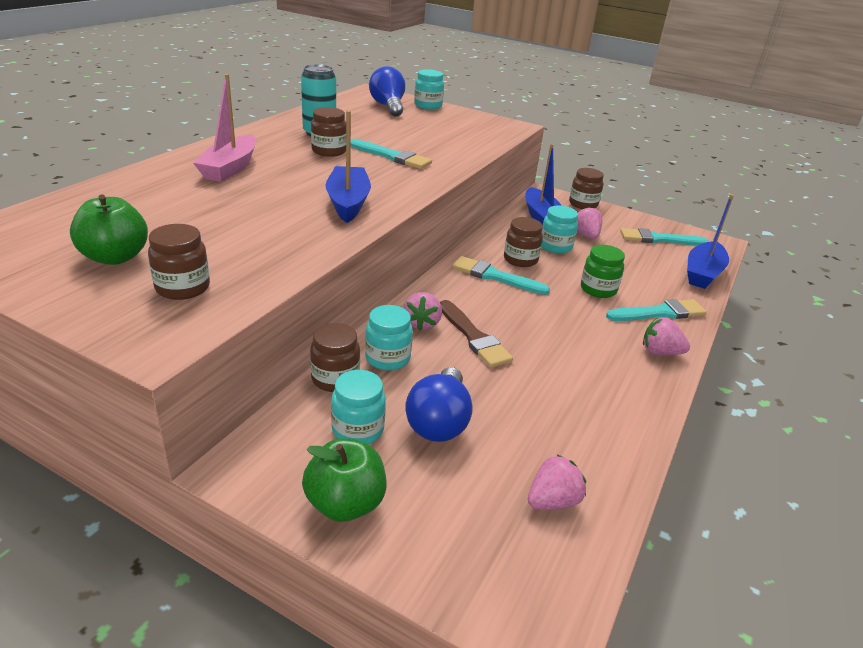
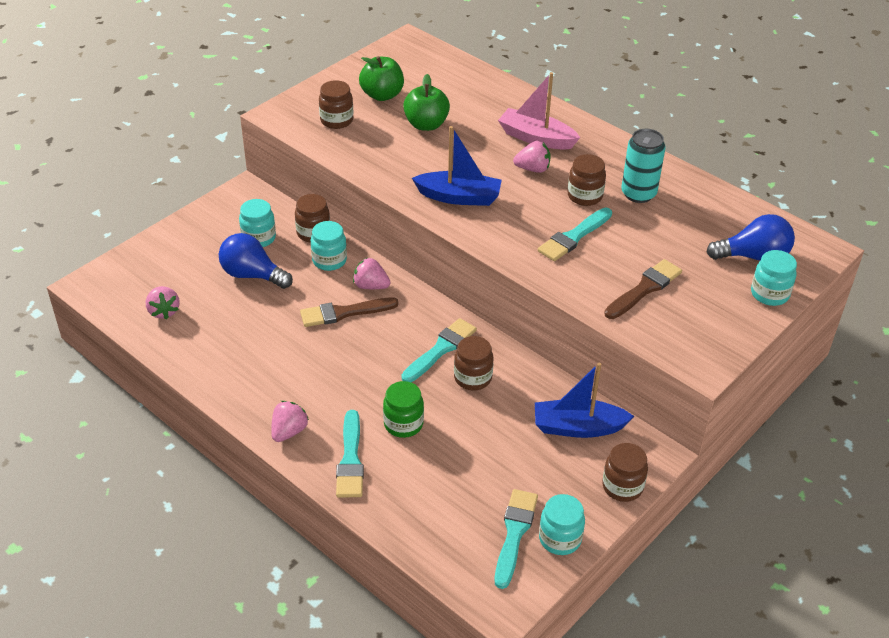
camera: 105 degrees right, 10 degrees up
(345, 503) = (201, 227): green apple -> green apple (426, 124)
(446, 137) = (644, 289): none -> brown brush
(555, 246) = (500, 418): turquoise jar -> turquoise jar (560, 539)
(586, 235) = (527, 457): pink strawberry -> pink strawberry (533, 169)
(703, 273) = (422, 541): blue boat -> none

